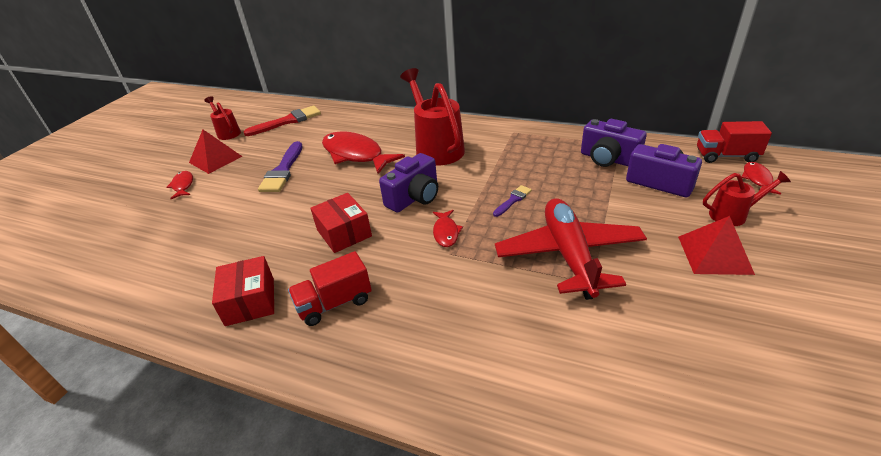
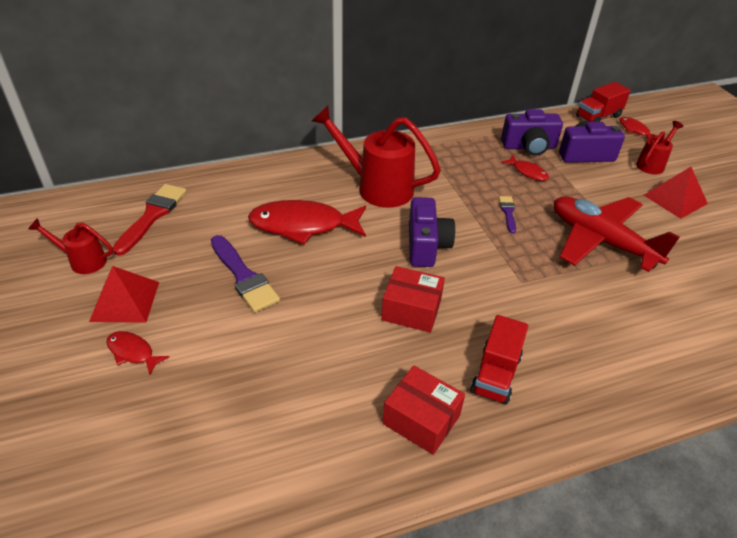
camera: 45 degrees left, 5 degrees up
(446, 232) = (496, 265): red fish -> red fish (527, 172)

